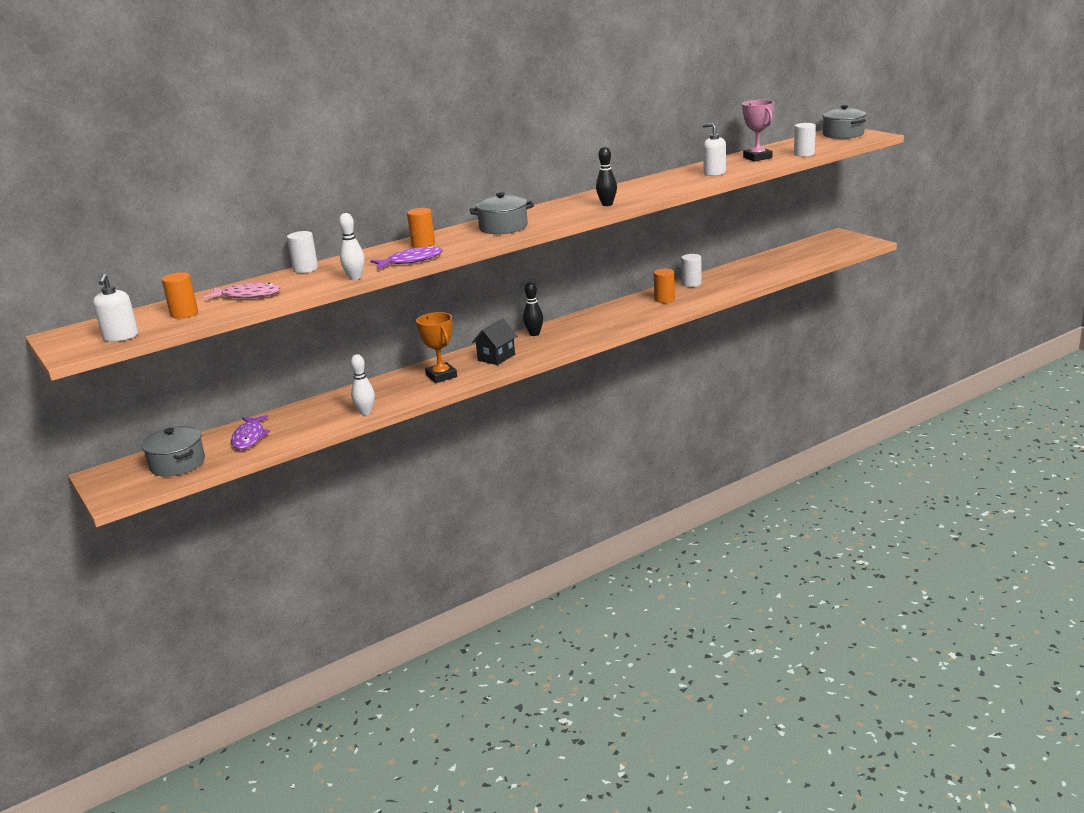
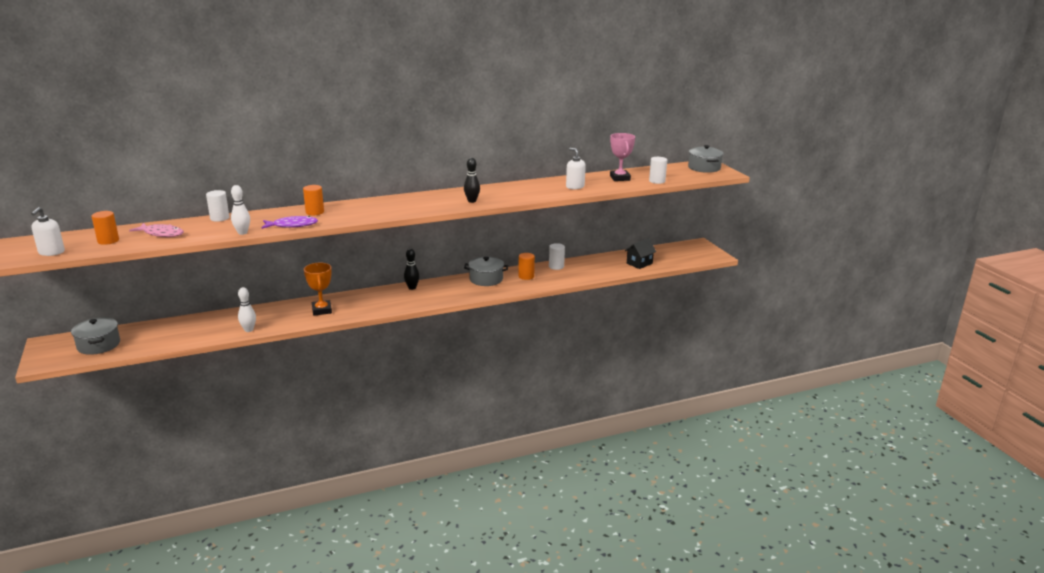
camera: 10 degrees right, 0 degrees up
(249, 437) = (159, 334): purple fish -> none
(496, 357) = (370, 302): black house -> black house (639, 263)
(503, 227) = (382, 208): grey pot -> grey pot (486, 279)

